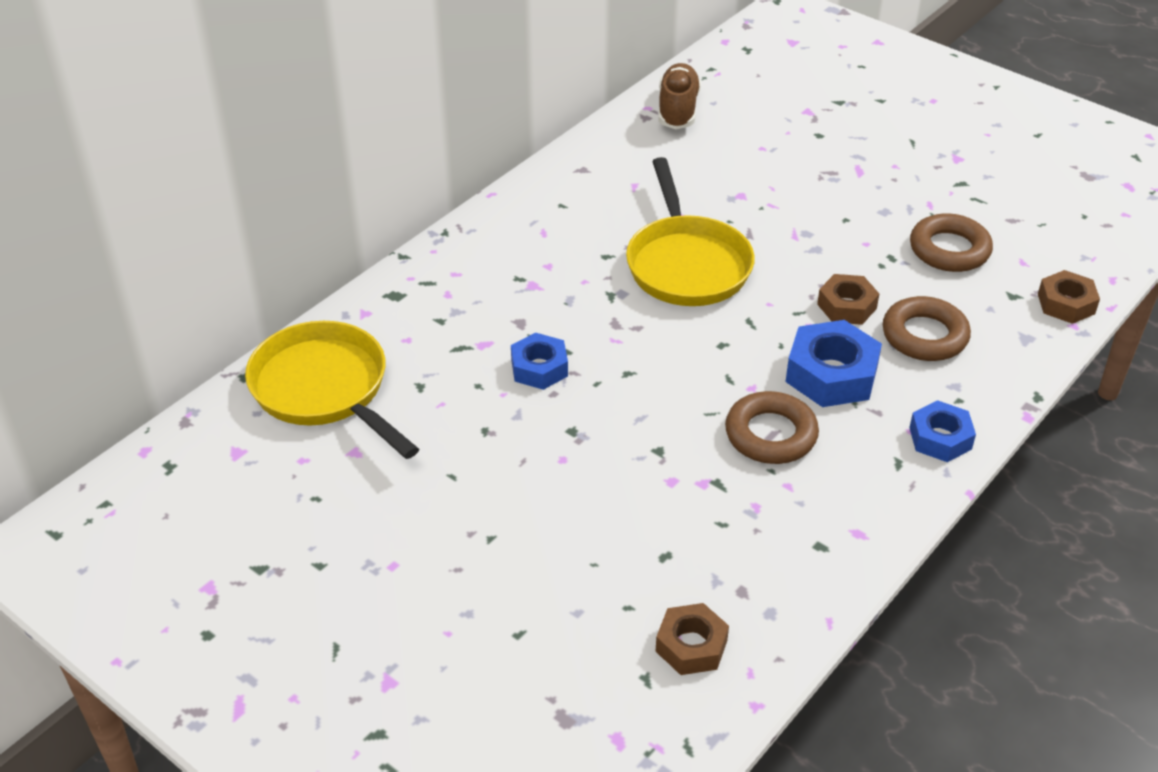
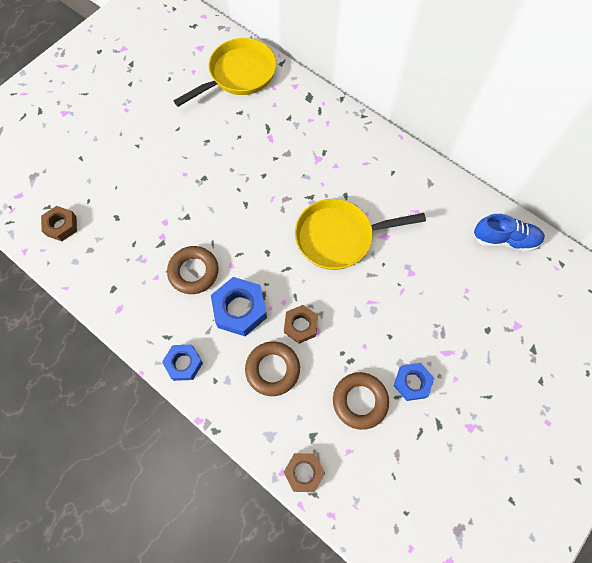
camera: 90 degrees right, 25 degrees up
(539, 368) = (250, 163): blue nut -> blue nut (412, 383)
(678, 110) = (505, 239): brown shoe -> blue shoe

